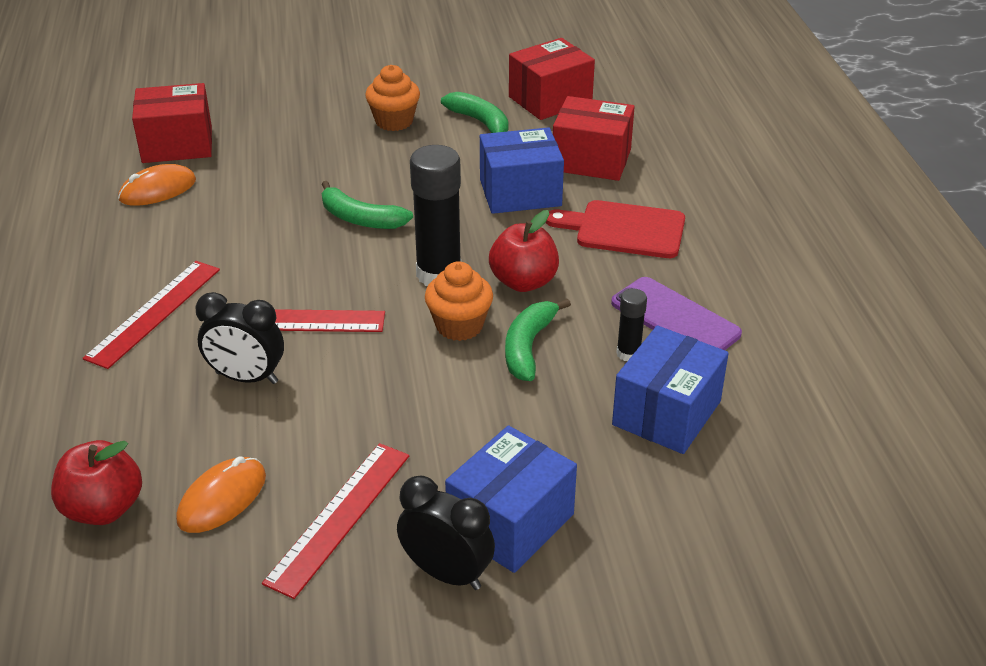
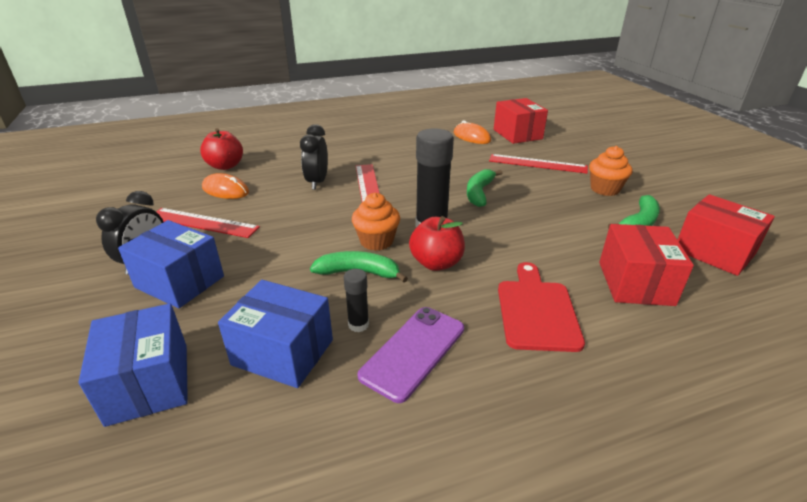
camera: 80 degrees right, 5 degrees down
(154, 313) = (366, 153): red ruler -> red ruler (537, 164)
(520, 193) = (554, 250): blue box -> blue box (149, 383)

